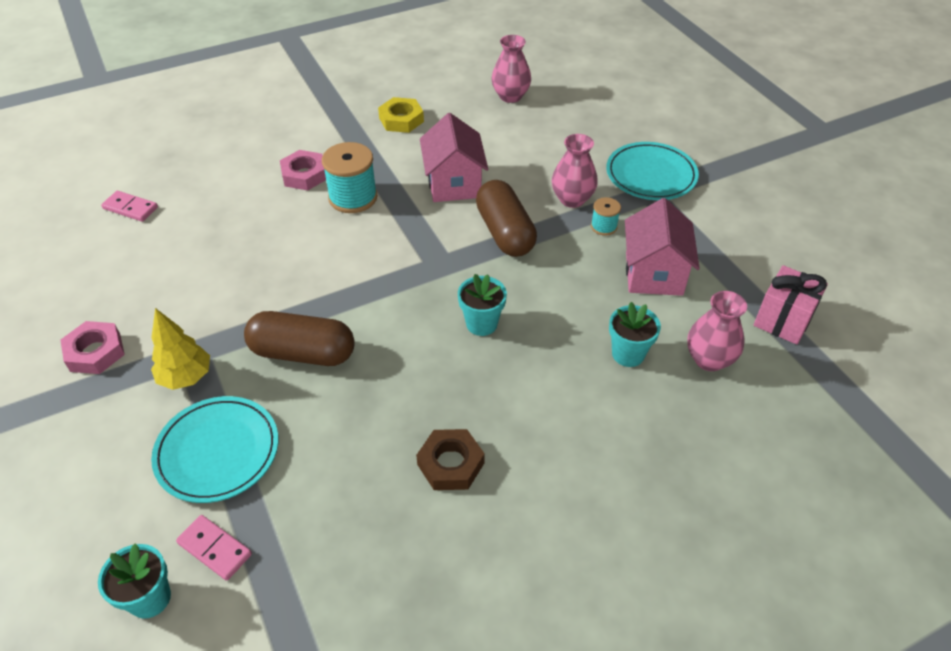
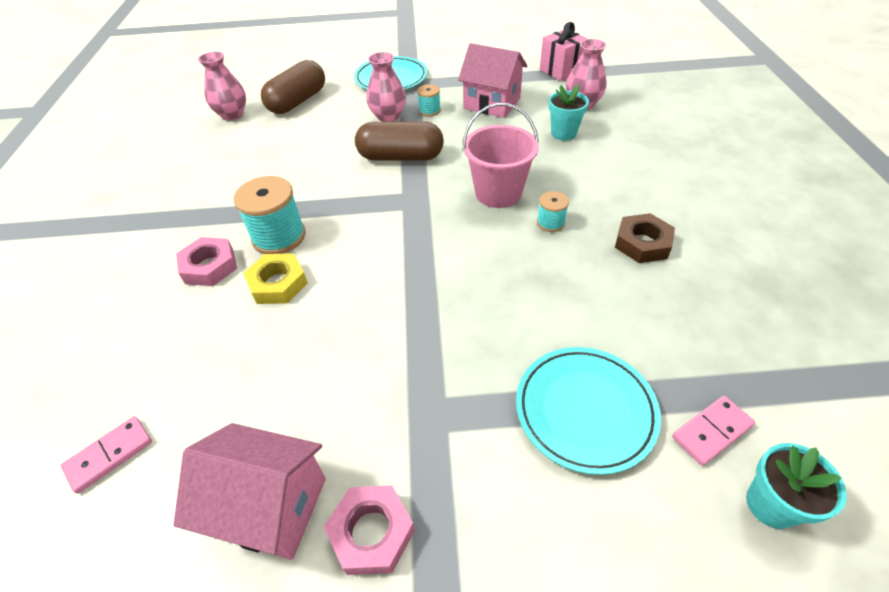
camera: 65 degrees left, 0 degrees up
(186, 378) = (465, 426): yellow tree -> none
(302, 353) = (476, 315): brown capsule -> brown capsule (298, 101)
(401, 120) = (194, 181): yellow nut -> yellow nut (278, 283)
(451, 378) = (550, 223): none -> turquoise spool
(454, 183) = (316, 170): pink house -> pink house (271, 506)
(481, 324) = (498, 193): turquoise flower pot -> pink bucket

